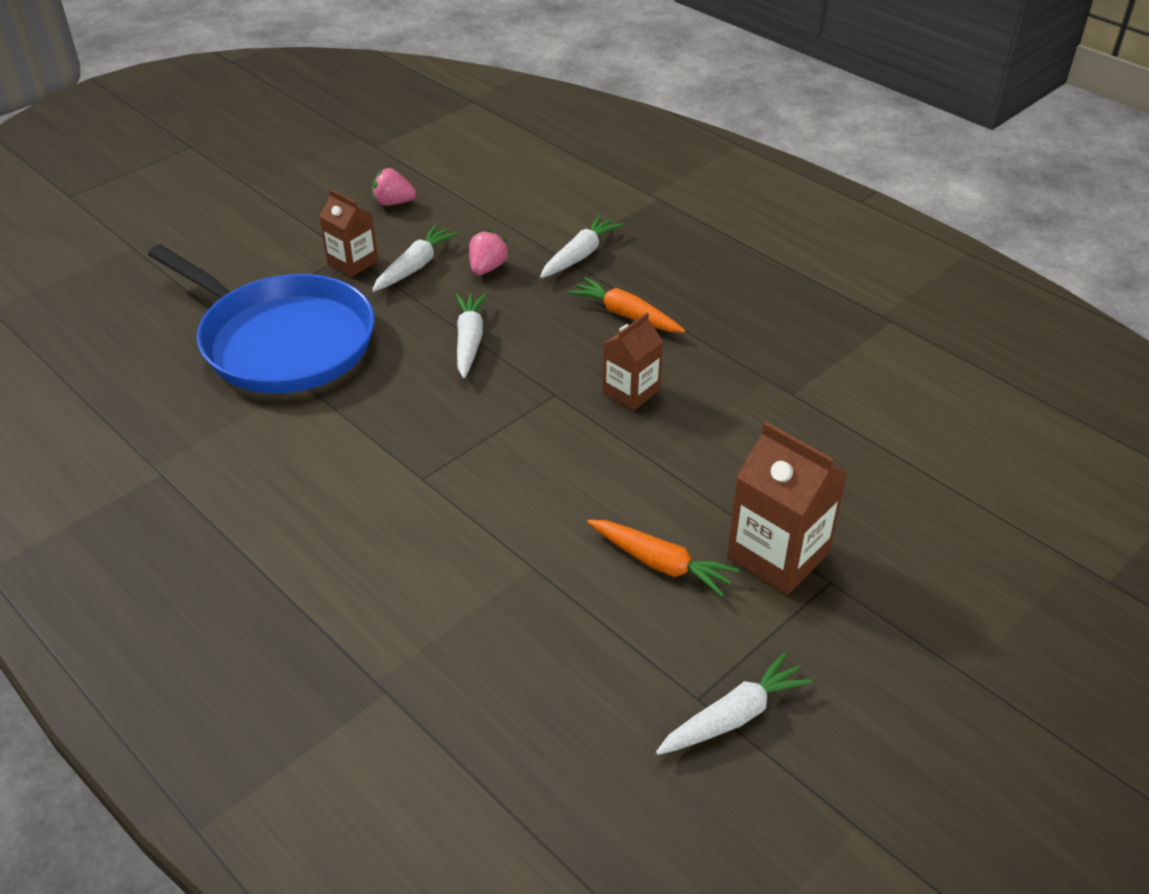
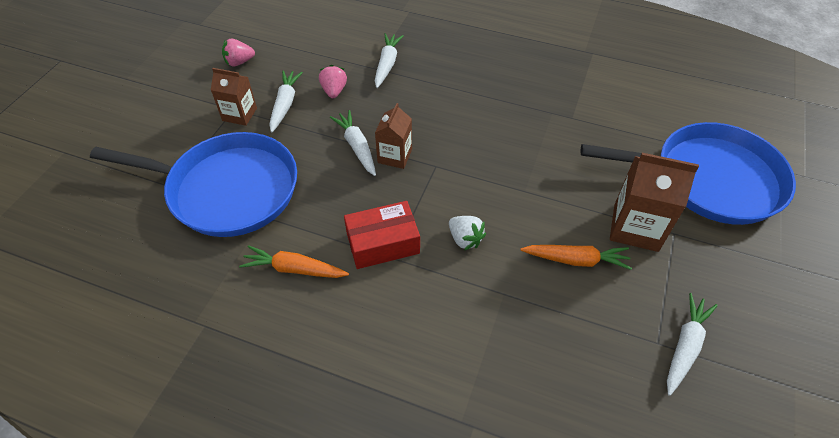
camera: 25 degrees left, 10 degrees up
(423, 458) = (383, 243): none -> red box
(529, 489) = (465, 239): none -> white strawberry
(626, 315) = (442, 97): orange carrot -> orange carrot (294, 269)
(631, 392) = (480, 148): brown carton -> brown carton (395, 156)
(943, 534) = (710, 179): none -> blue pan

